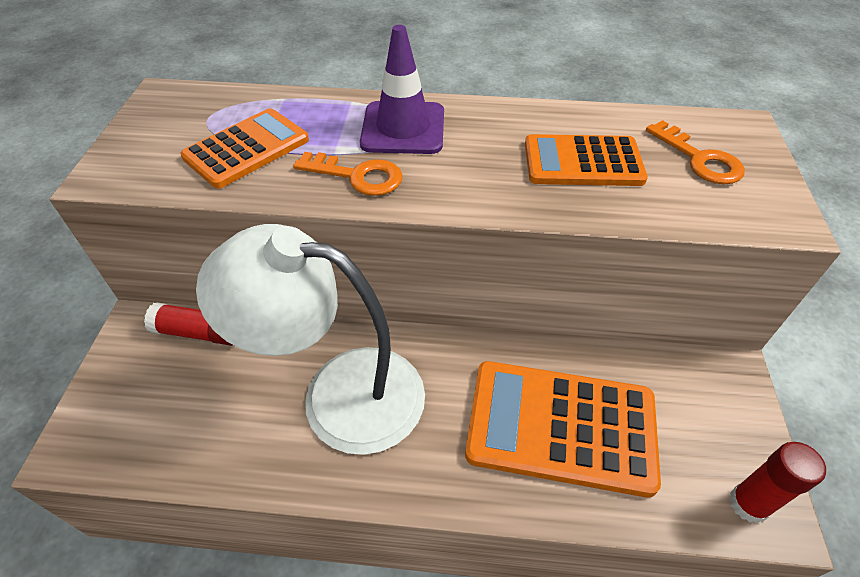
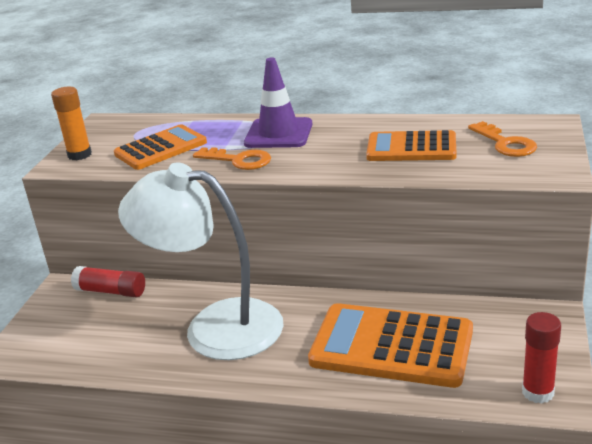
camera: 10 degrees right, 20 degrees down
(132, 156) = (79, 155): none -> orange glue stick

